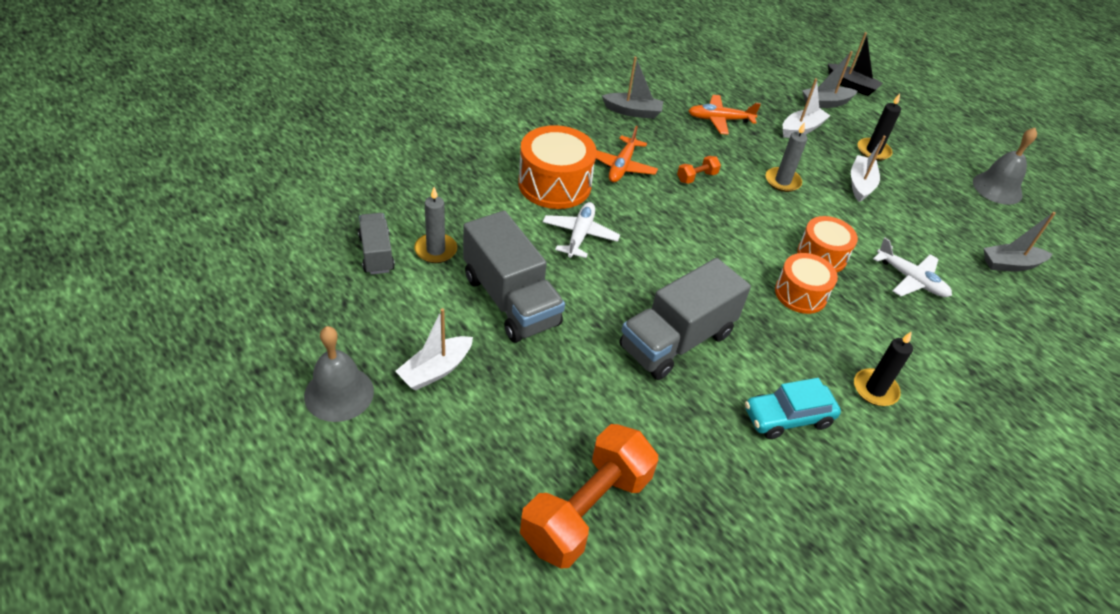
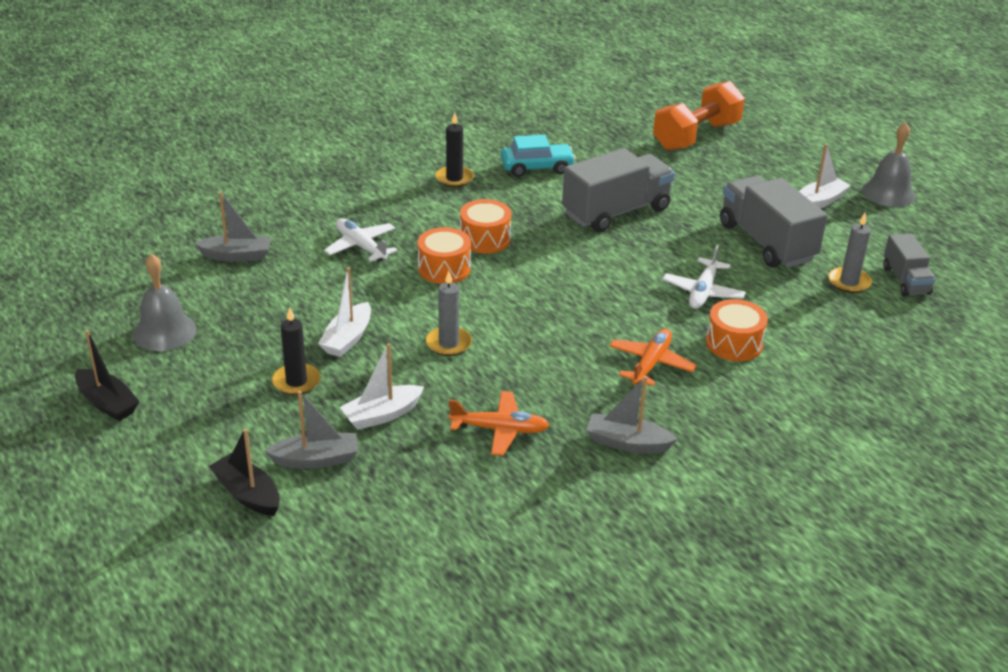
camera: 170 degrees left, 10 degrees down
(554, 184) = (734, 343): orange drum -> orange drum, size x0.65
(696, 177) = (558, 350): orange dumbbell -> none
(982, 136) = (107, 403): none -> black boat

